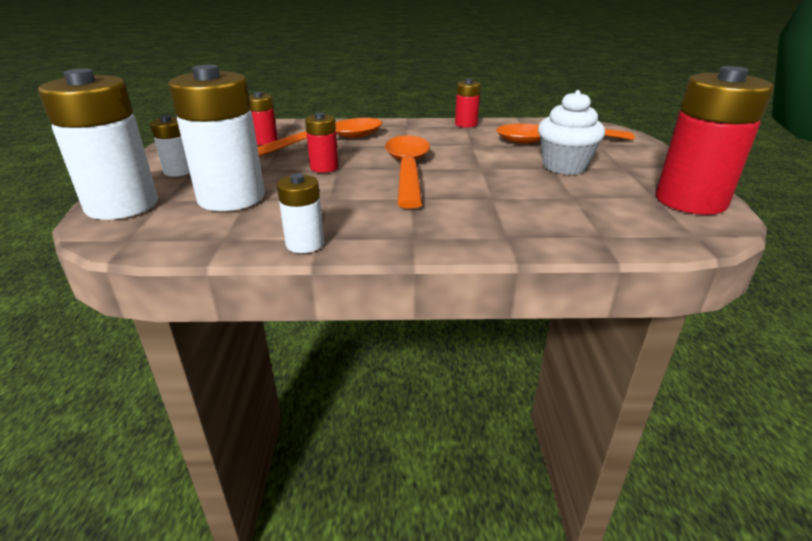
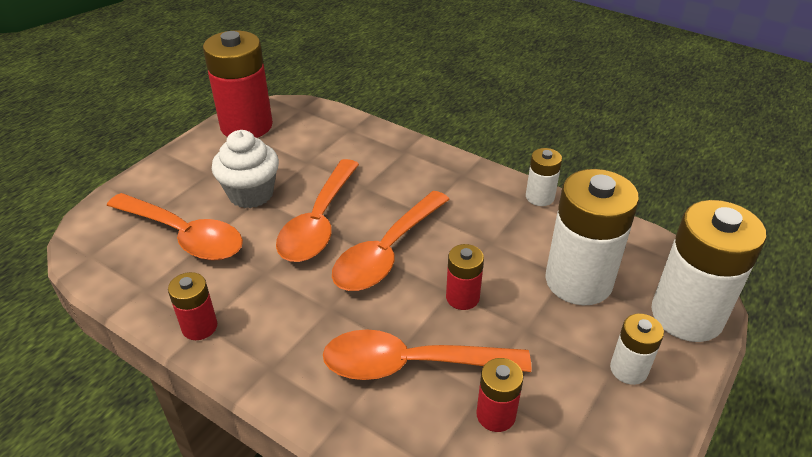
camera: 145 degrees left, 10 degrees up
(484, 168) = (319, 222): none -> orange spoon

